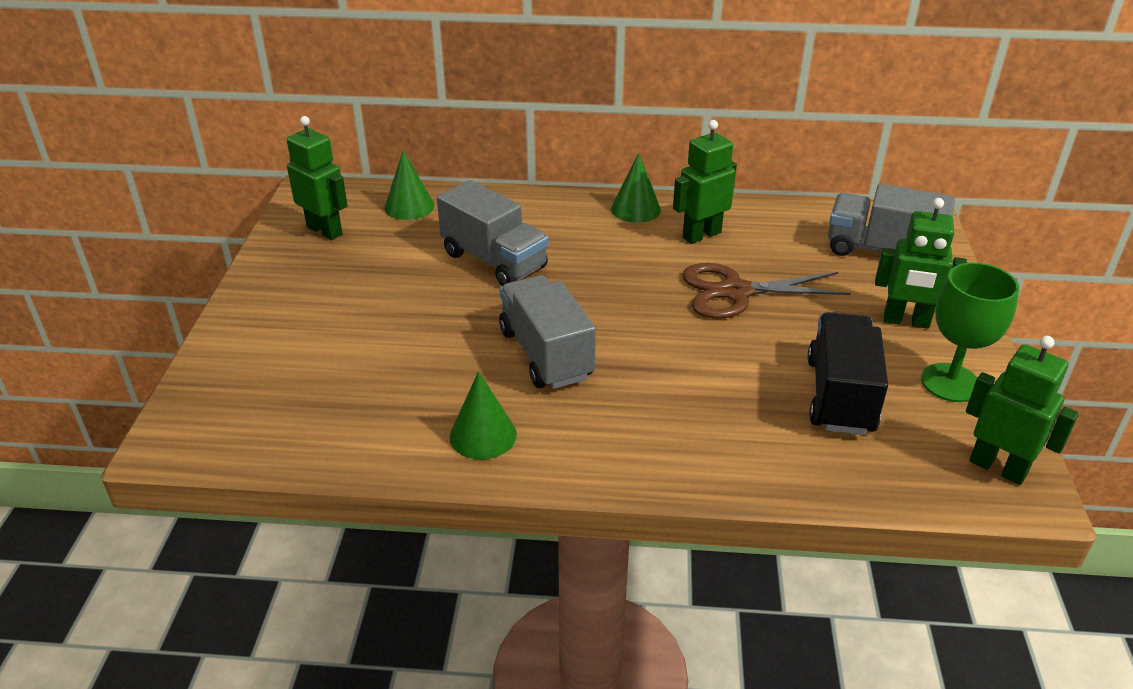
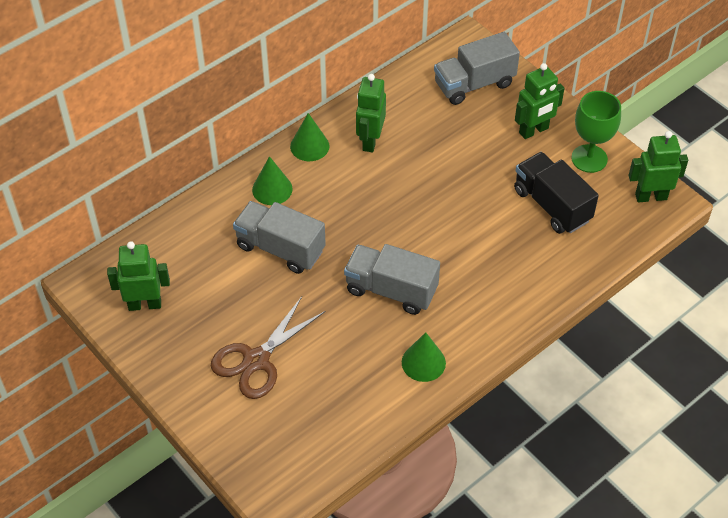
camera: 45 degrees left, 15 degrees up
(409, 206) = (170, 245): green cone -> green cone (272, 189)
(494, 261) = (280, 248): grey truck -> grey truck turned 150 degrees counterclockwise
(736, 292) = (434, 172): brown scissors -> brown scissors (256, 360)

